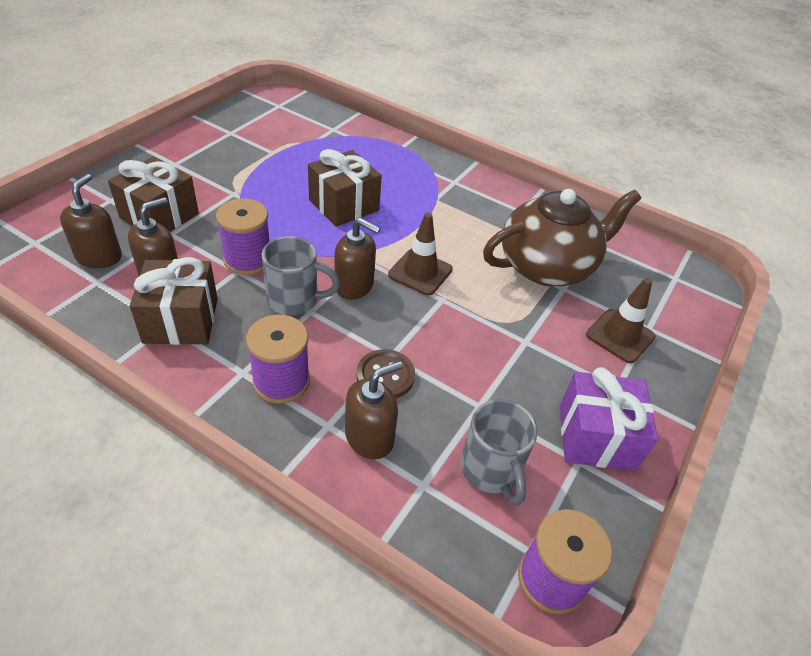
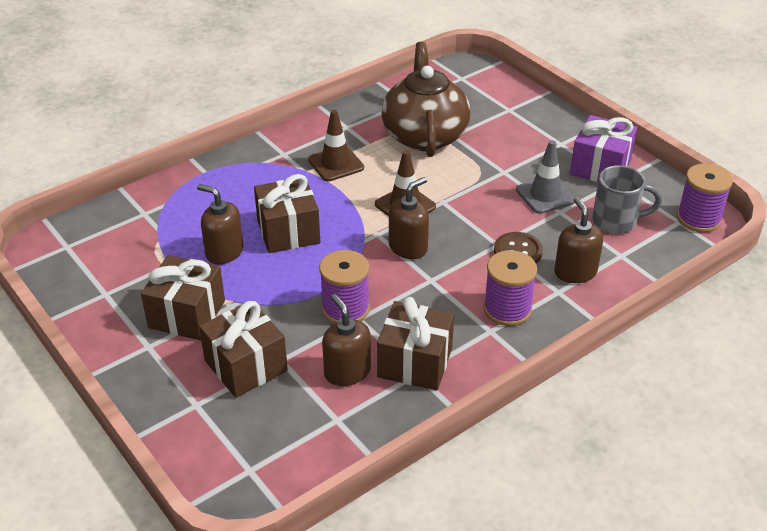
camera: 65 degrees left, 5 degrees down
(99, 256) = (297, 416): brown soap dispenser -> brown soap dispenser (224, 252)
(216, 174) = (187, 314): none -> brown gift
(295, 300) = (413, 286): grey mug -> none
(503, 386) = (545, 195): none -> grey traffic cone
(620, 336) = (512, 125): brown traffic cone -> brown traffic cone (336, 164)

